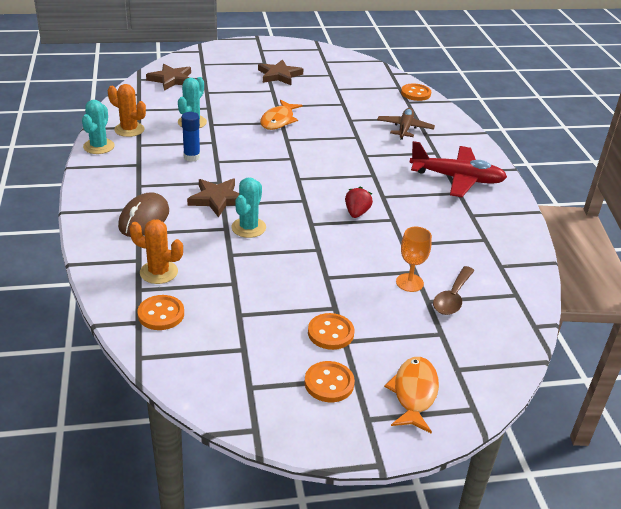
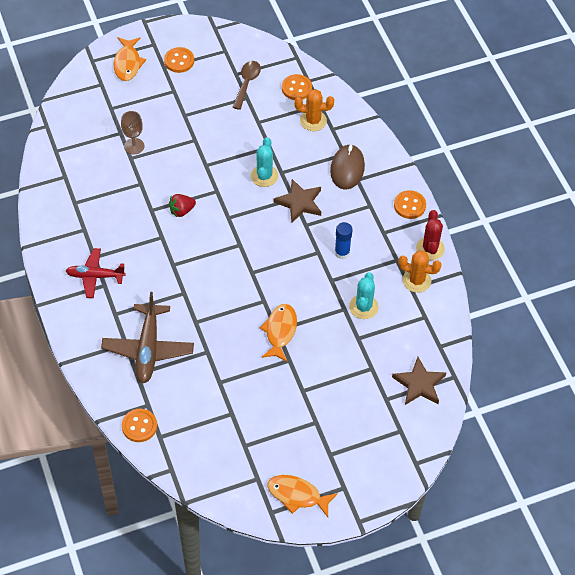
camera: 170 degrees right, 20 degrees up
(99, 146) = (430, 248): turquoise cactus -> red cactus
(279, 75) = (304, 427): brown star -> none
(297, 52) = (297, 495): none -> orange fish
(330, 333) = (184, 95): orange button -> orange button (409, 205)
(356, 213) = (181, 211): red strawberry -> red strawberry turned 60 degrees clockwise
(405, 128) = (148, 349): brown plane -> brown plane, size x1.51
(409, 282) = (134, 146): orange goblet -> brown goblet
(452, 298) = (103, 138): brown spoon -> brown spoon (247, 83)
(457, 179) = (95, 276): red plane -> red plane, size x0.66

